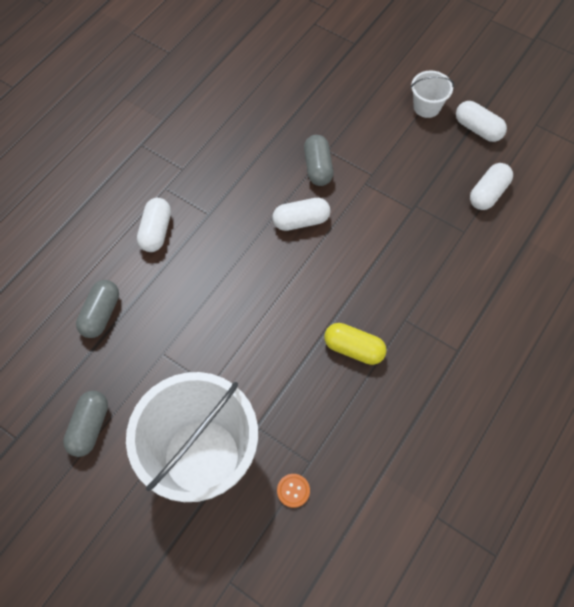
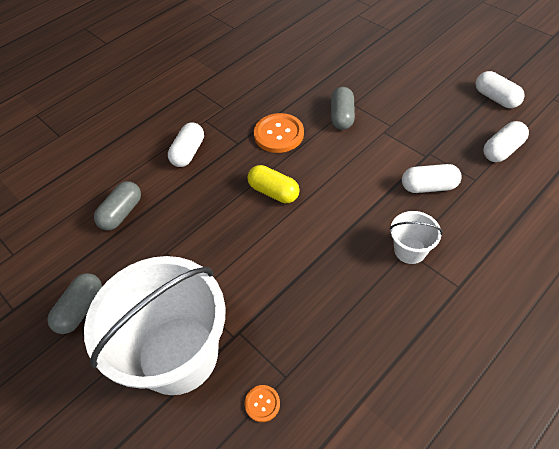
camera: 15 degrees right, 10 degrees down
(252, 197) = (279, 134): none -> orange button
(301, 221) = (319, 156): white capsule -> white capsule (429, 187)
(353, 349) = (350, 271): yellow capsule -> yellow capsule (274, 192)
(426, 107) = (448, 78): white bucket -> white bucket (410, 250)

